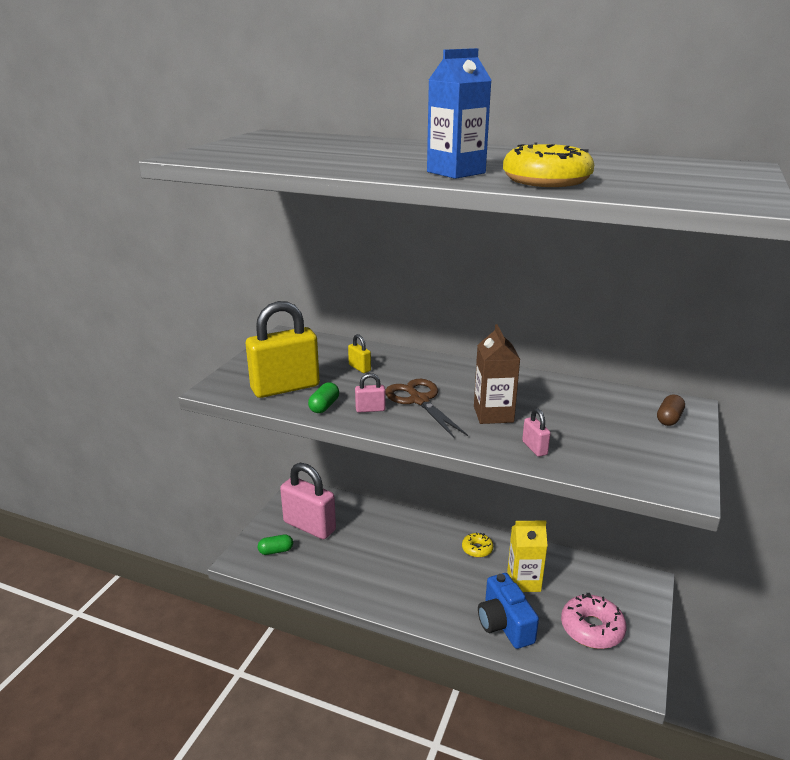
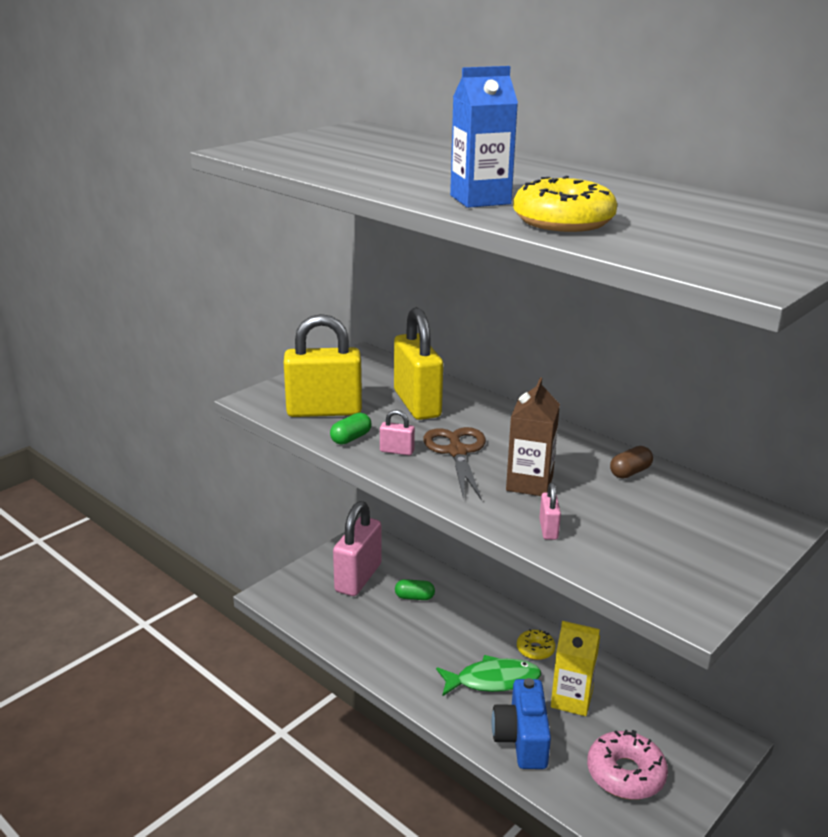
camera: 20 degrees right, 0 degrees up
(276, 551) = (310, 595): green capsule -> green capsule (414, 597)
(309, 526) = (358, 578): pink padlock -> pink padlock turned 60 degrees clockwise
(359, 368) = (417, 404): yellow padlock -> yellow padlock, size x2.39
(458, 583) = (493, 680): none -> green fish
(669, 419) = (743, 532): brown capsule -> brown capsule (630, 472)

